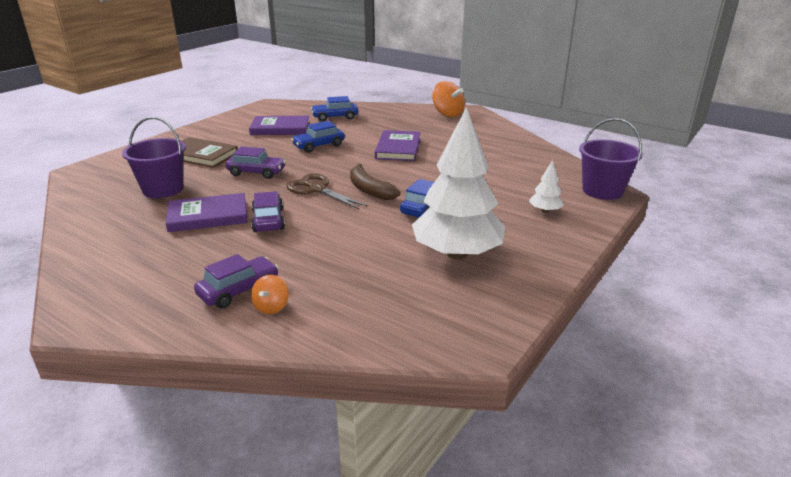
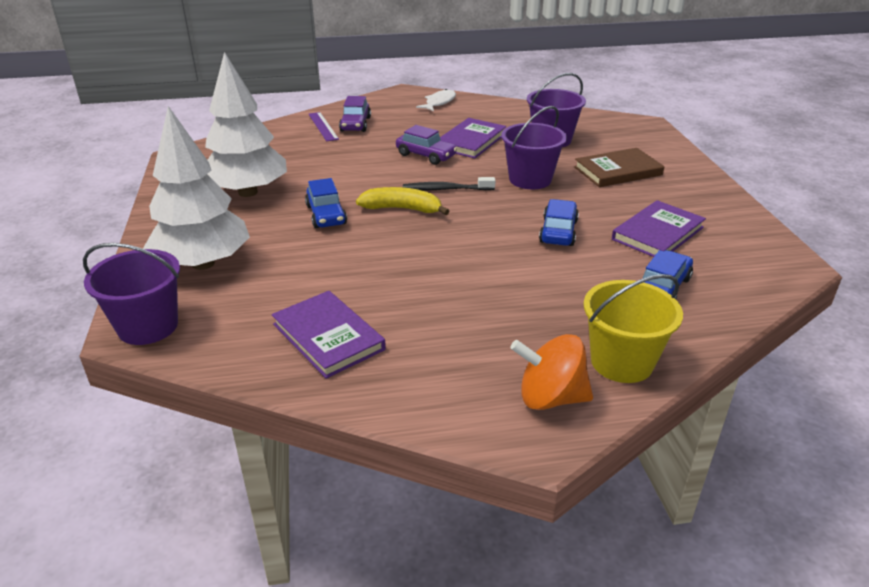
camera: 135 degrees right, 5 degrees up
(104, 276) = (439, 102): none -> white fish
(256, 172) = (530, 179): purple car -> purple bucket
(271, 307) = (323, 126): orange spinning top -> purple ruler
(317, 189) = (446, 189): brown scissors -> black toothbrush
(369, 190) = (402, 209): brown banana -> yellow banana
(398, 148) = (474, 273): purple book -> purple book (328, 337)
(404, 111) = (621, 362): none -> yellow bucket
(545, 211) = (203, 263): white tree -> white tree, size x2.41

